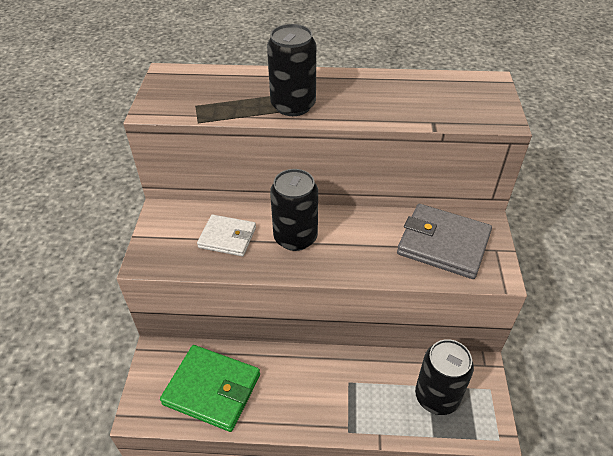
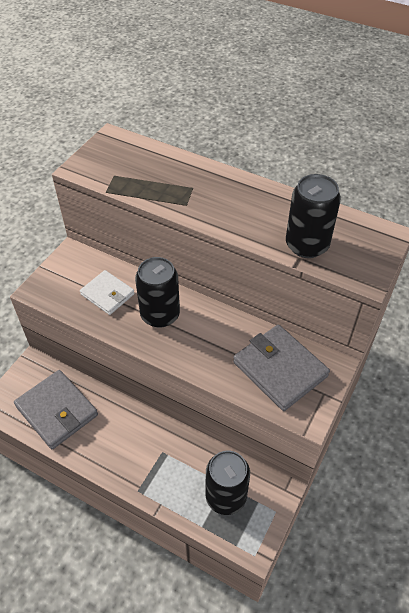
camera: 25 degrees right, 5 degrees up
(212, 389) = (57, 411): green wallet -> grey wallet
(293, 105) = (191, 201): black can -> black can (307, 245)

